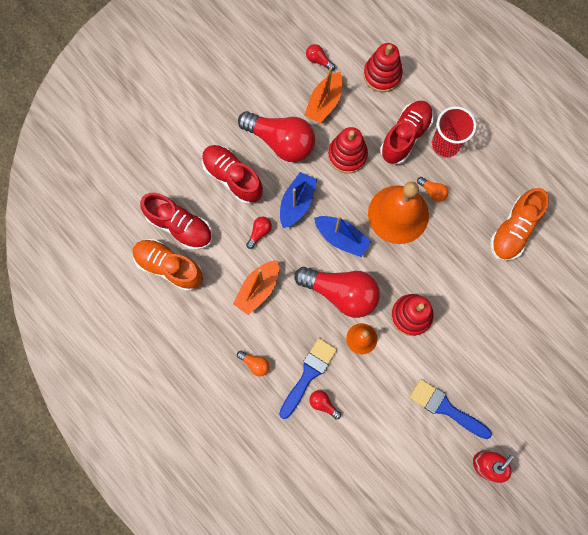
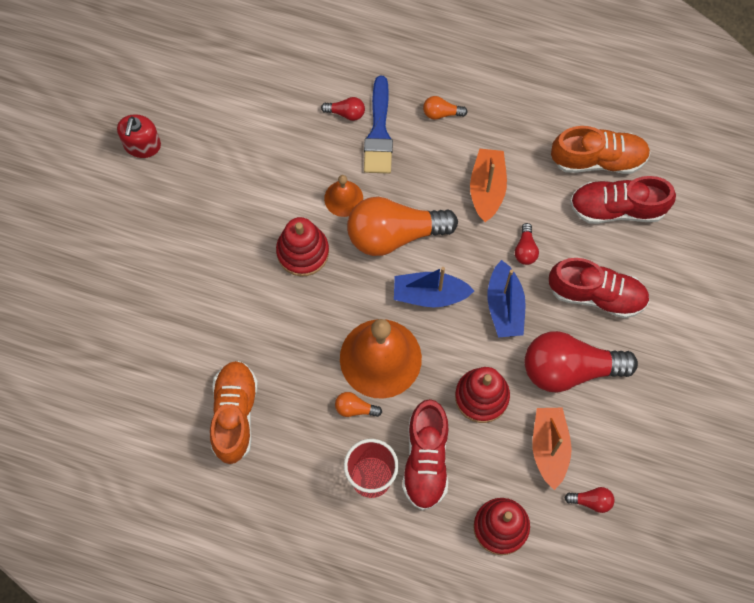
camera: 150 degrees right, 5 degrees down
(341, 293) = (394, 234): red light bulb -> orange light bulb
(446, 408) = (214, 177): blue brush -> none

